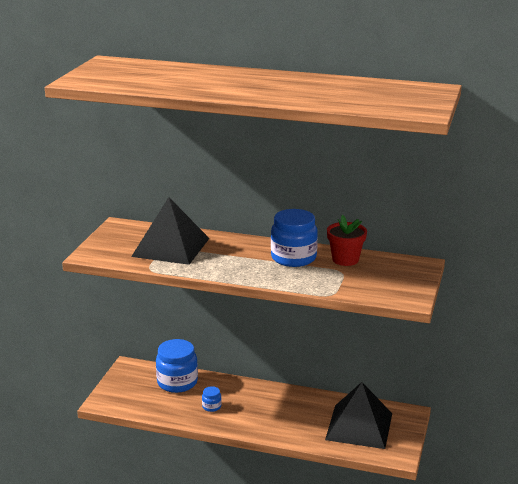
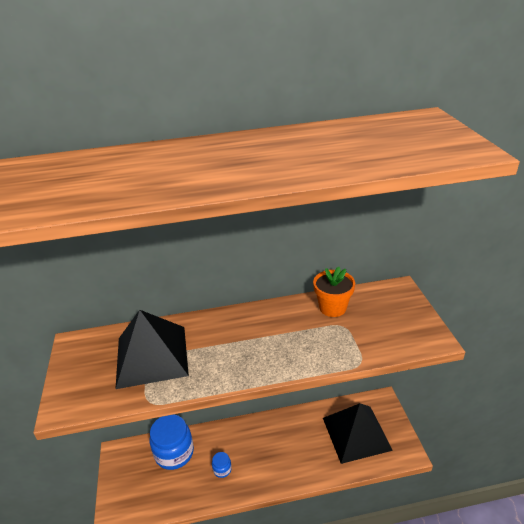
camera: 25 degrees left, 10 degrees up
(293, 258) = (285, 324): blue jar -> none
(345, 259) = (332, 308): red flower pot -> orange flower pot

